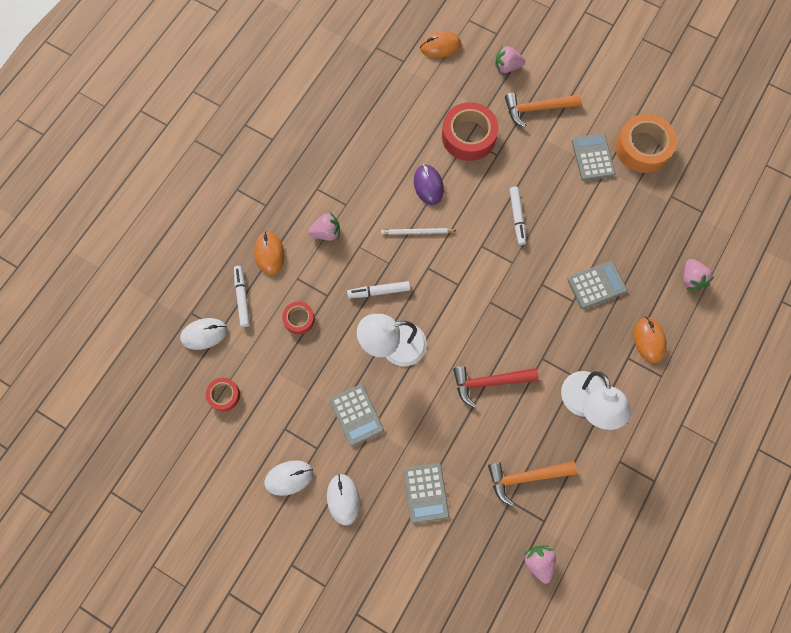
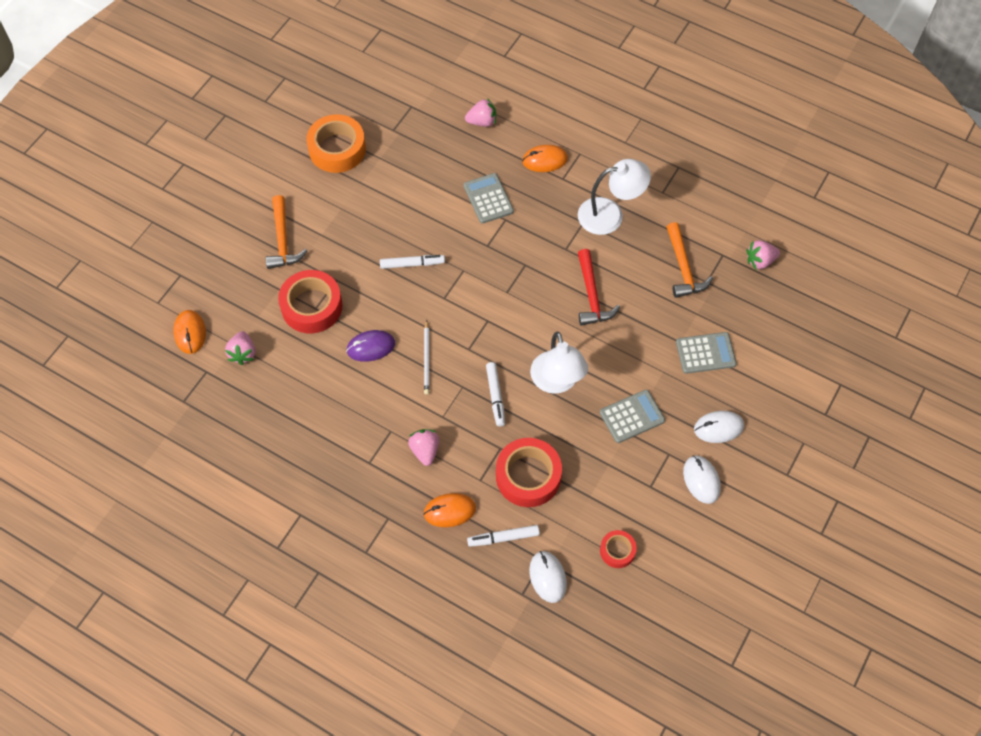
camera: 90 degrees left, 10 degrees down
(299, 319) = (528, 476): red tape -> red tape, size x1.89
(507, 67) = (226, 266): pink strawberry -> pink strawberry (243, 353)
(593, 157) = (345, 193): grey calculator -> none

